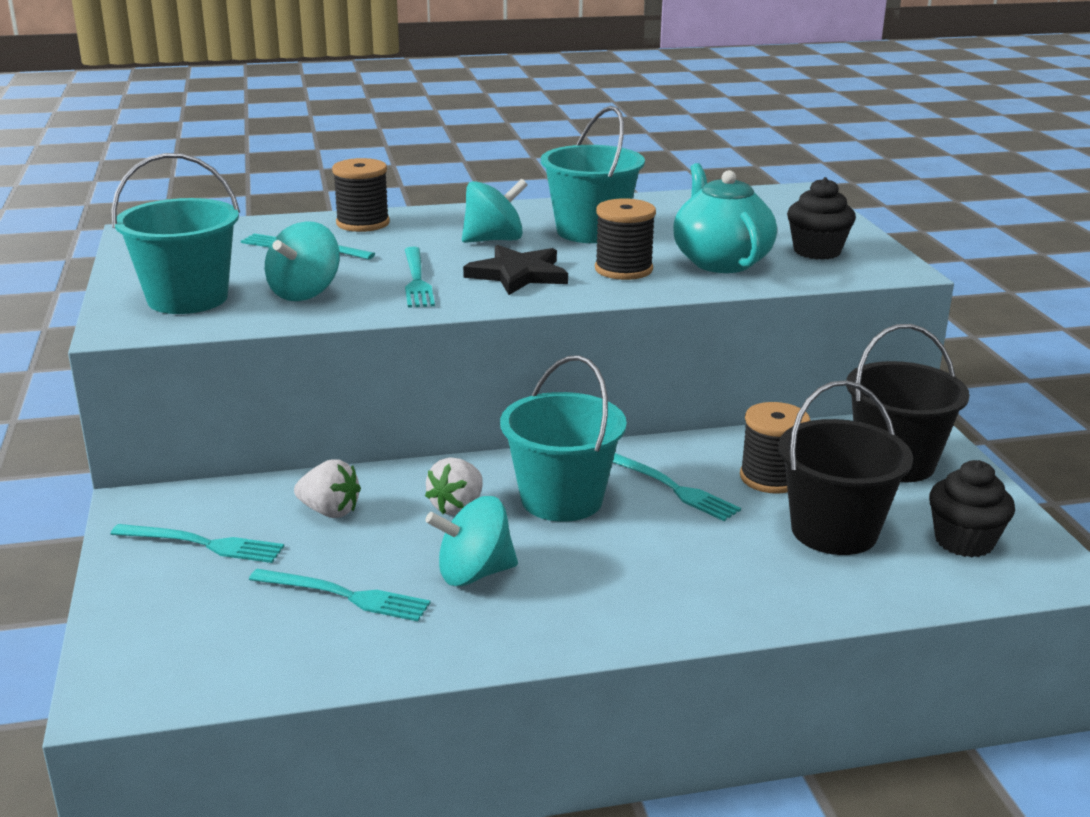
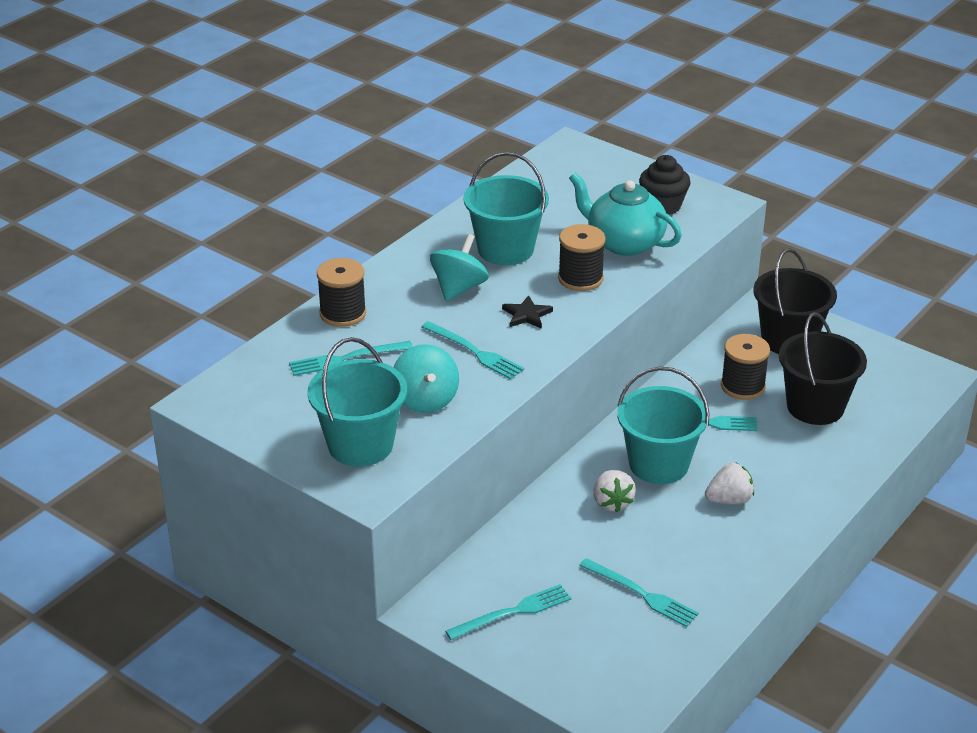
camera: 40 degrees left, 10 degrees up
(330, 511) = (547, 548): white strawberry -> white strawberry (729, 500)
(344, 596) = (641, 594): turquoise fork -> turquoise fork turned 60 degrees clockwise
(474, 573) = (684, 540): turquoise spinning top -> none
(518, 274) = (526, 315): black star -> black star, size x0.61
(964, 541) = (878, 379): black cupcake -> none

